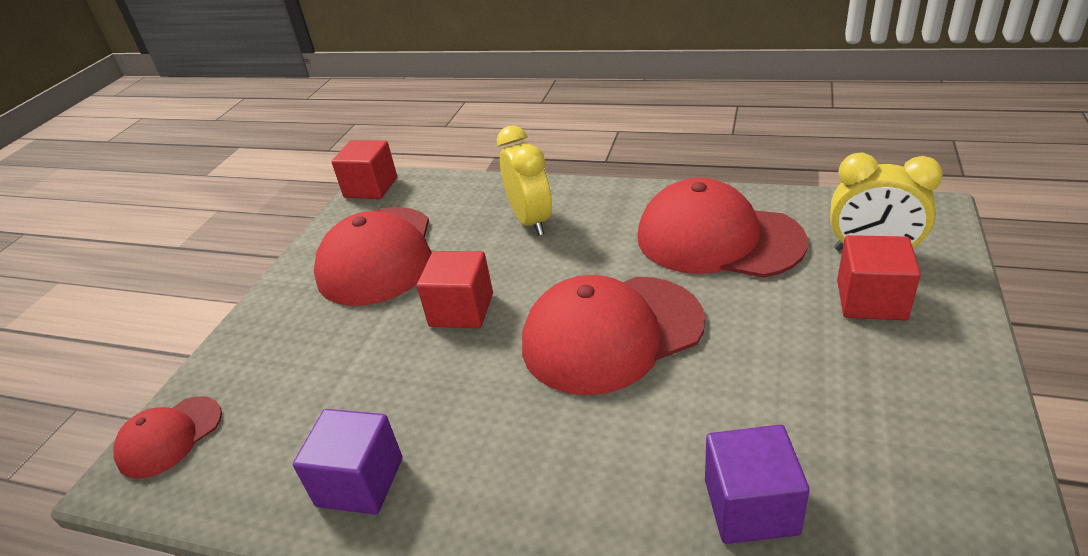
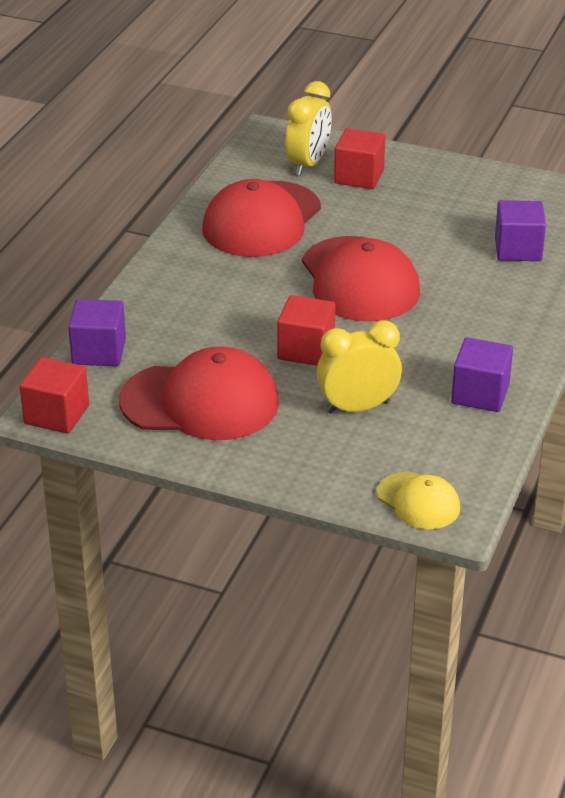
camera: 90 degrees left, 0 degrees up
(169, 437) = (418, 501): red cap -> yellow cap
(458, 189) = (99, 352): none -> purple cube
(531, 221) = (187, 308): yellow clock -> yellow clock (357, 407)

